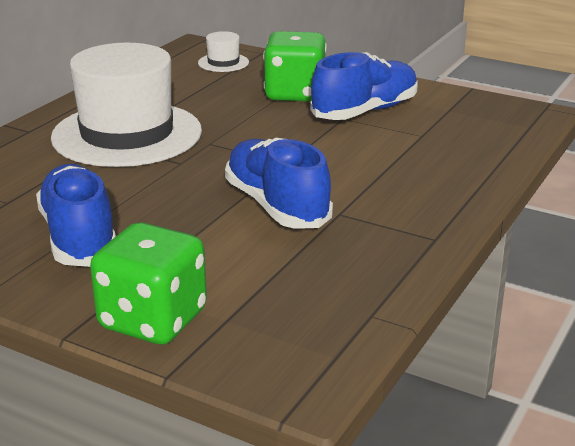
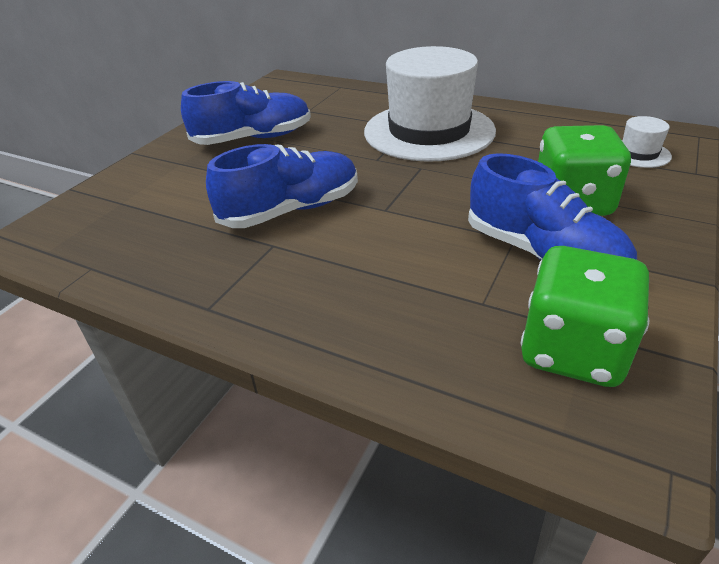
camera: 90 degrees right, 10 degrees up
(153, 320) = (135, 176): green dice -> green dice (572, 350)

